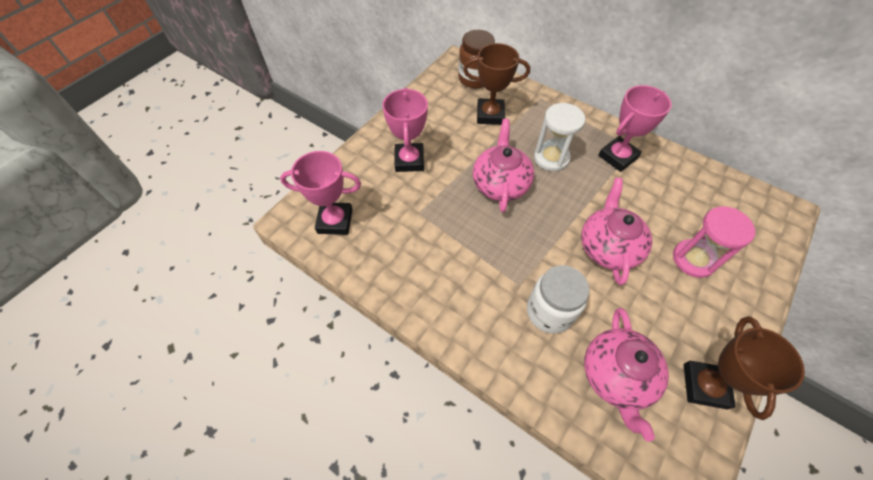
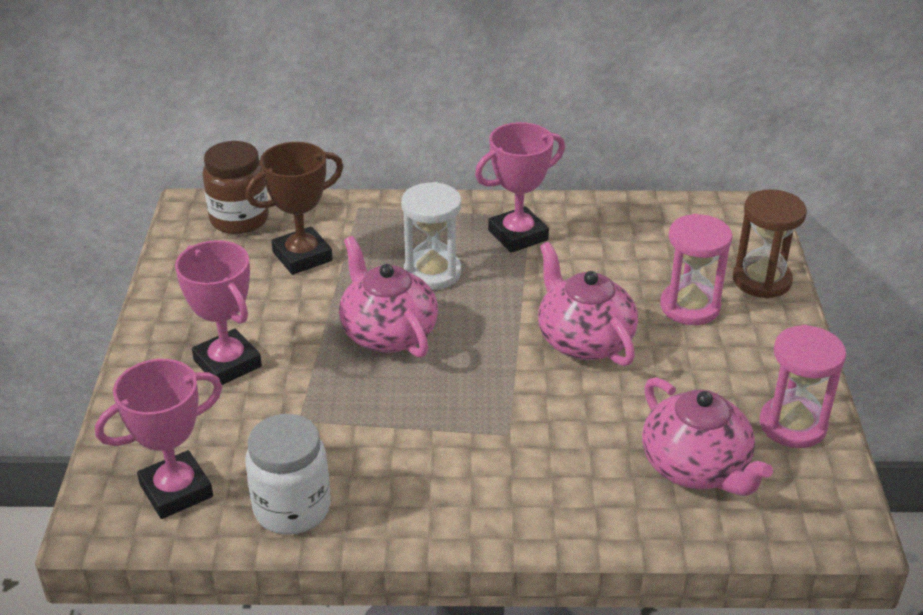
camera: 35 degrees left, 20 degrees down
(549, 312) = (569, 443): white jar -> white jar (292, 508)
(617, 157) = (518, 235): pink trophy -> pink trophy turned 45 degrees clockwise
(704, 386) = (792, 425): brown trophy -> pink hourglass
(758, 266) = (761, 280): none -> brown hourglass

